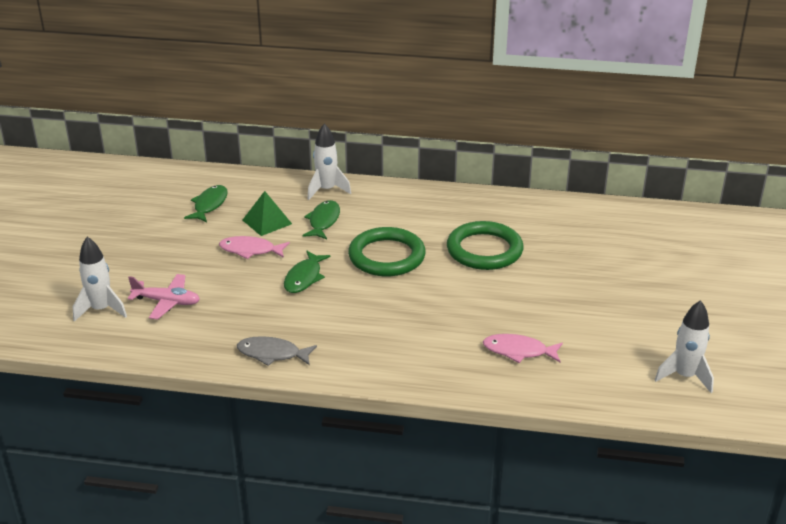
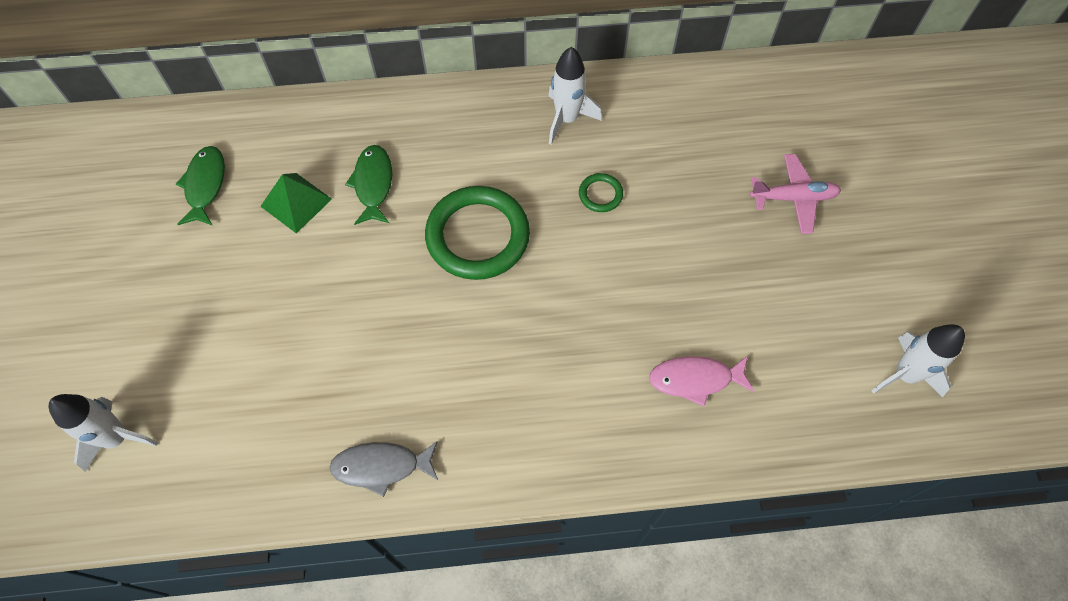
camera: 15 degrees left, 30 degrees up
(167, 302) = (205, 399): pink plane -> pink plane (793, 198)
(250, 250) = (290, 266): pink fish -> none
(304, 278) = (380, 304): green fish -> none
(327, 190) = (359, 119): white rocket -> white rocket (567, 119)
(484, 250) = (600, 194): green ring -> green ring, size x0.44

